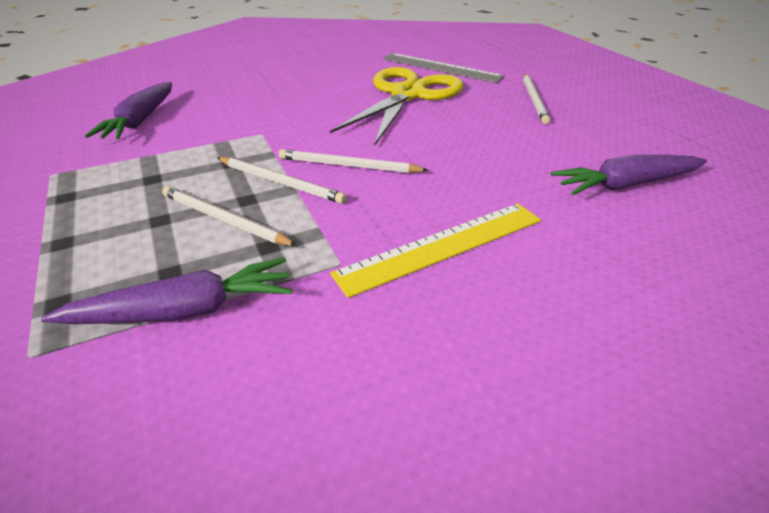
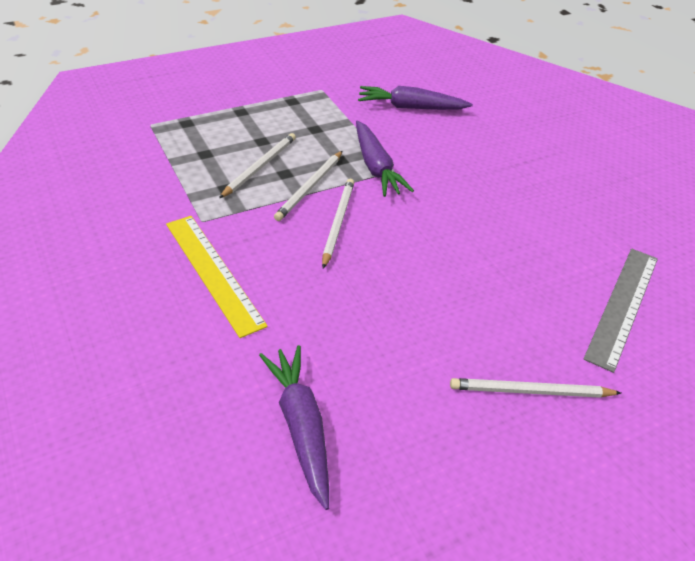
camera: 85 degrees right, 5 degrees up
(184, 310) = (170, 164): purple carrot -> purple carrot (376, 167)
(407, 95) = (513, 267): yellow scissors -> none

